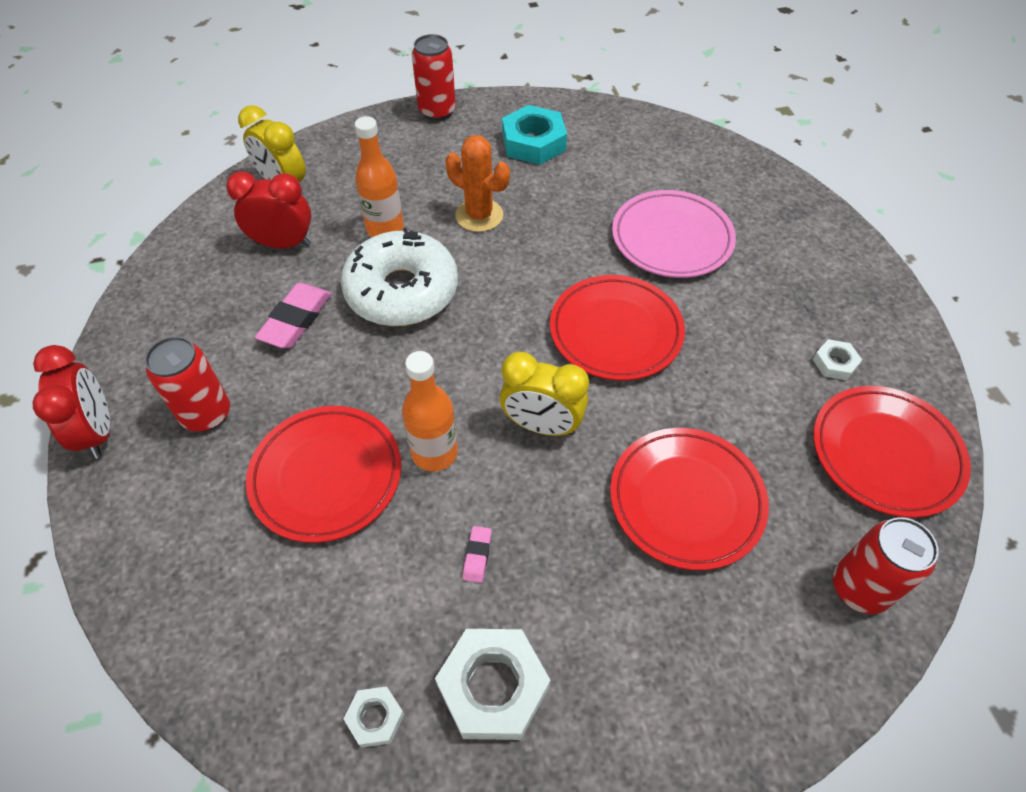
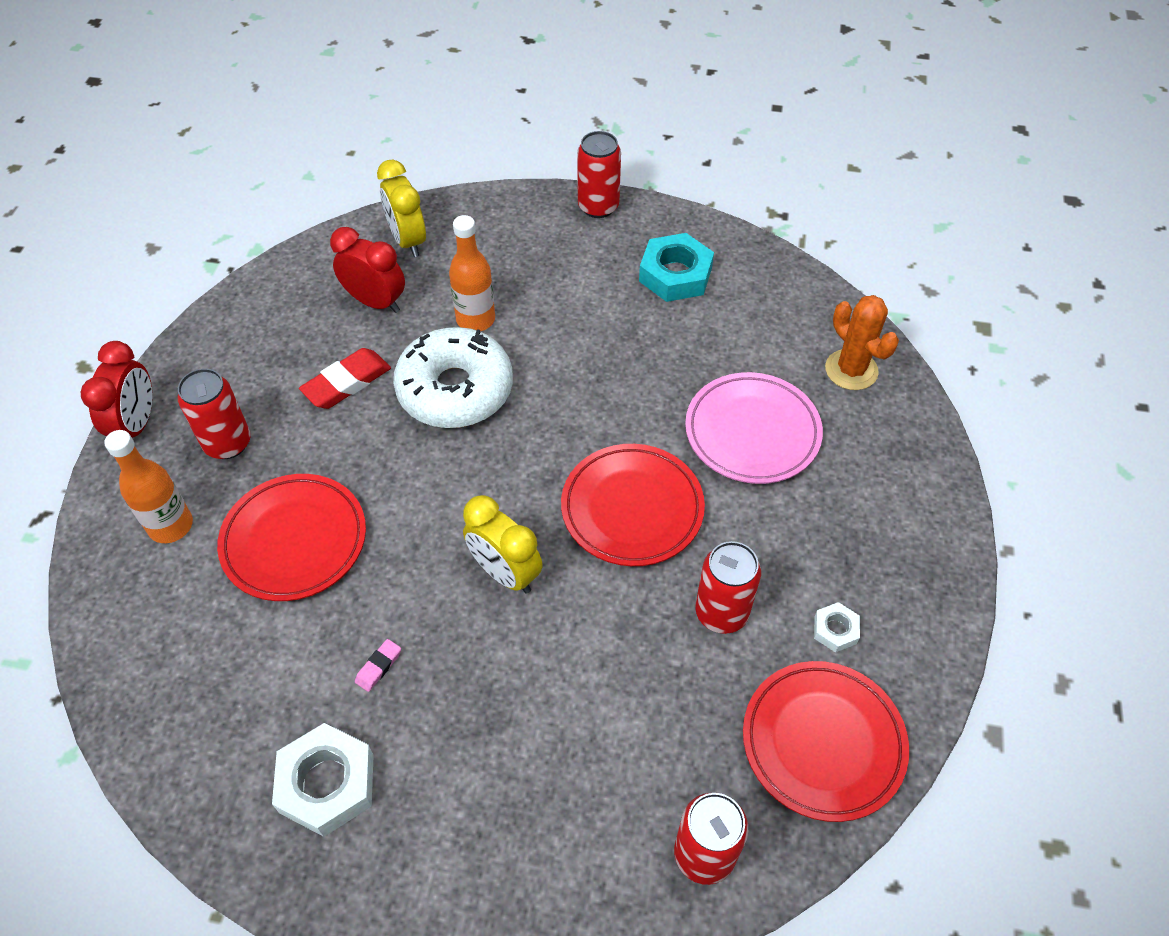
camera: 25 degrees right, 0 degrees up
(296, 320) = (347, 383): pink eraser -> red eraser
(375, 718) = (222, 763): white nut -> none
(435, 453) = (396, 558): orange bottle -> orange bottle (171, 526)
(479, 215) = (573, 337): orange cactus -> orange cactus (851, 370)
(686, 500) = (594, 700): red plate -> none
(741, 385) = (721, 612): none -> red can

